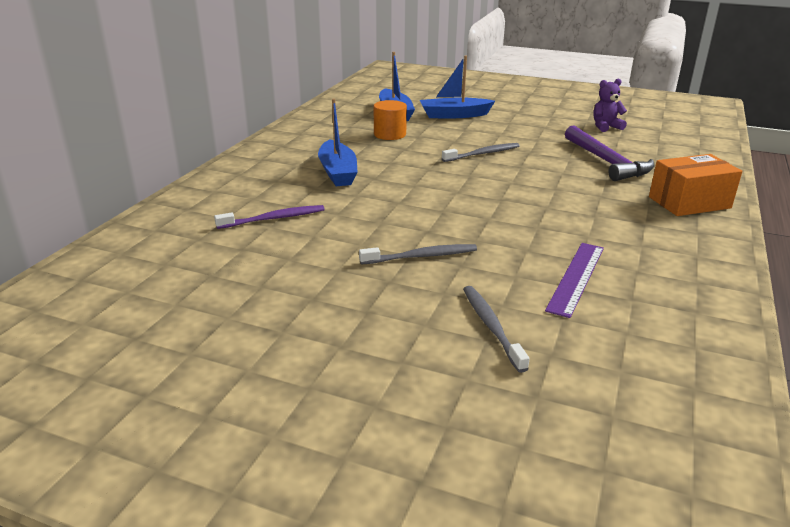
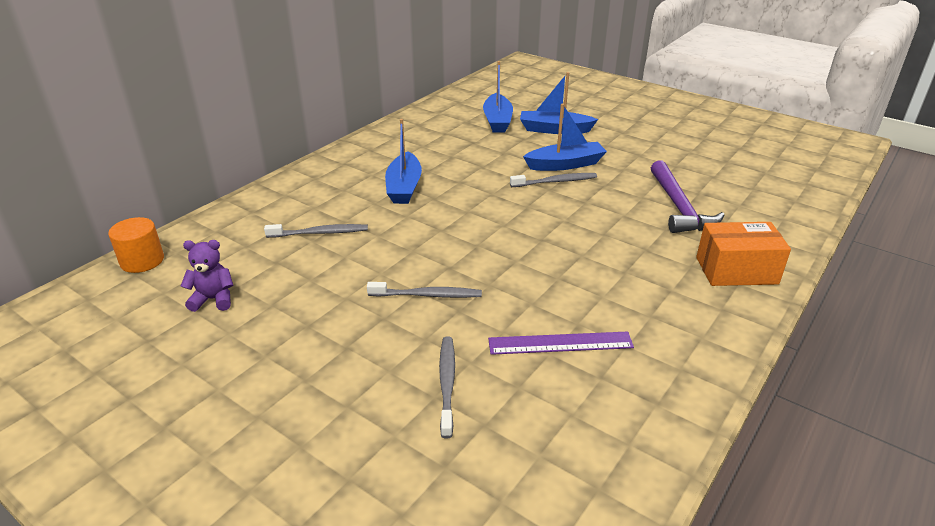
camera: 15 degrees right, 5 degrees up
(274, 218) = (320, 233): purple toothbrush -> grey toothbrush
(390, 134) = (477, 147): orange cylinder -> orange cylinder (142, 261)
(483, 140) = (565, 164): none -> blue boat
(576, 278) = (560, 343): purple ruler -> purple ruler turned 45 degrees clockwise
(605, 127) = (706, 161): purple teddy bear -> purple teddy bear (213, 299)

